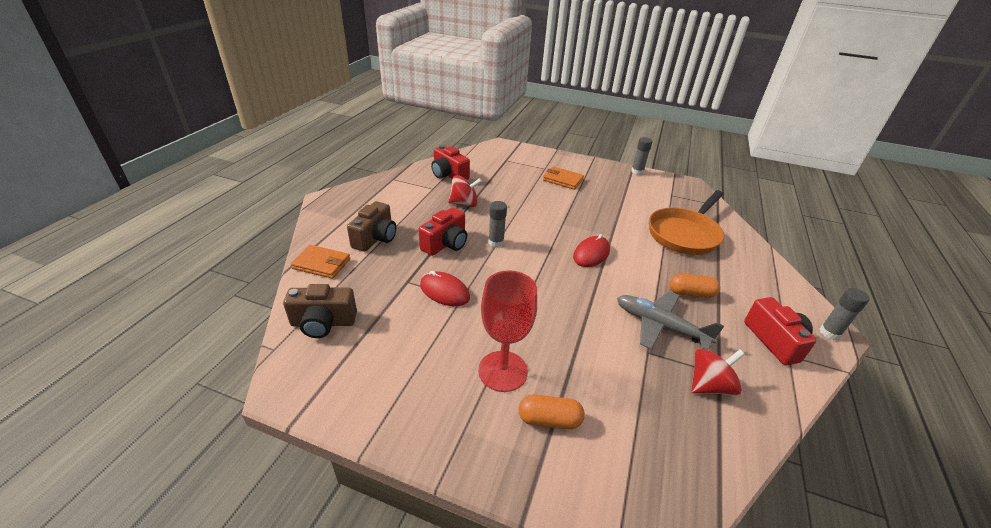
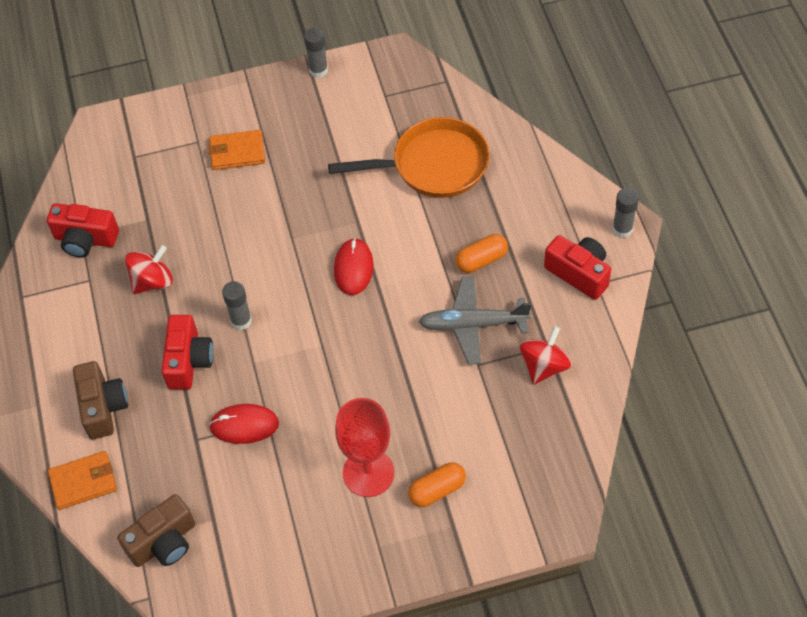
camera: 30 degrees left, 20 degrees up
(684, 234) = (433, 165): orange pan -> orange pan turned 105 degrees counterclockwise

